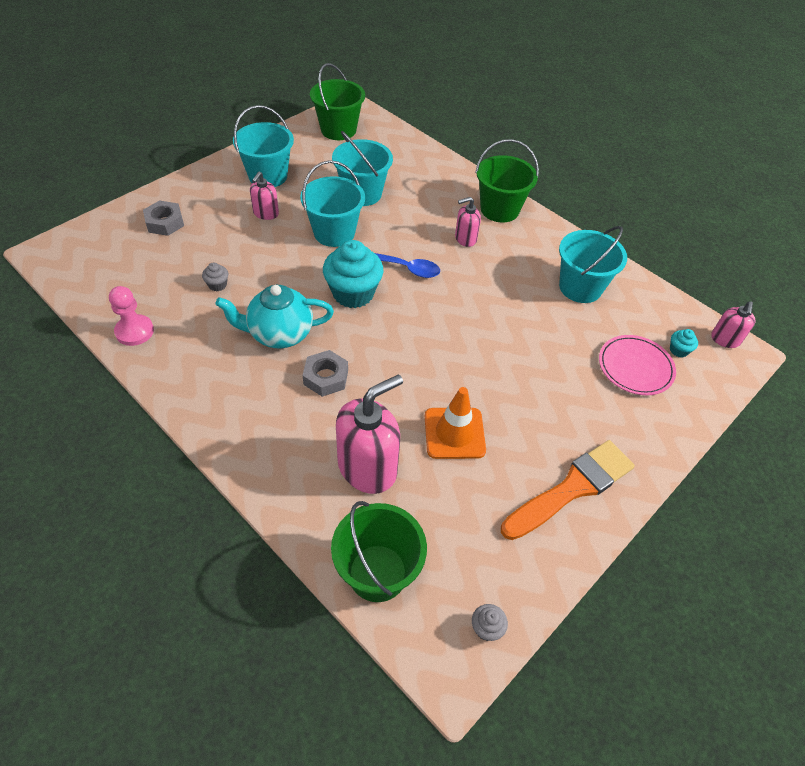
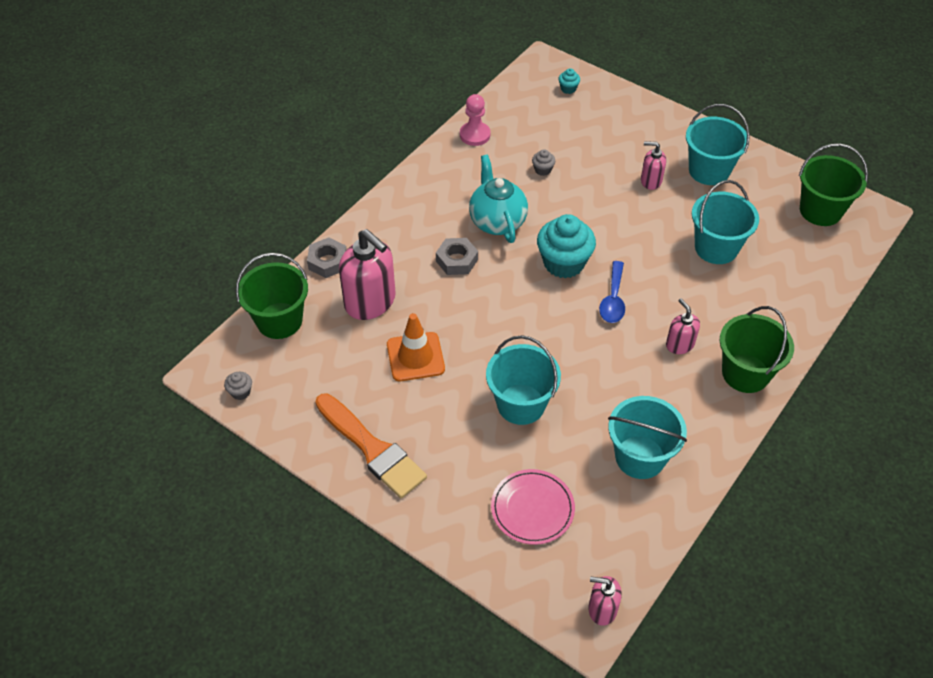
camera: 85 degrees right, 0 degrees up
(165, 222) = (609, 118): grey nut -> grey nut (328, 262)
(334, 233) = (644, 235): turquoise bucket -> turquoise bucket (521, 404)
(678, 350) = (570, 555): turquoise cupcake -> turquoise cupcake (568, 89)

